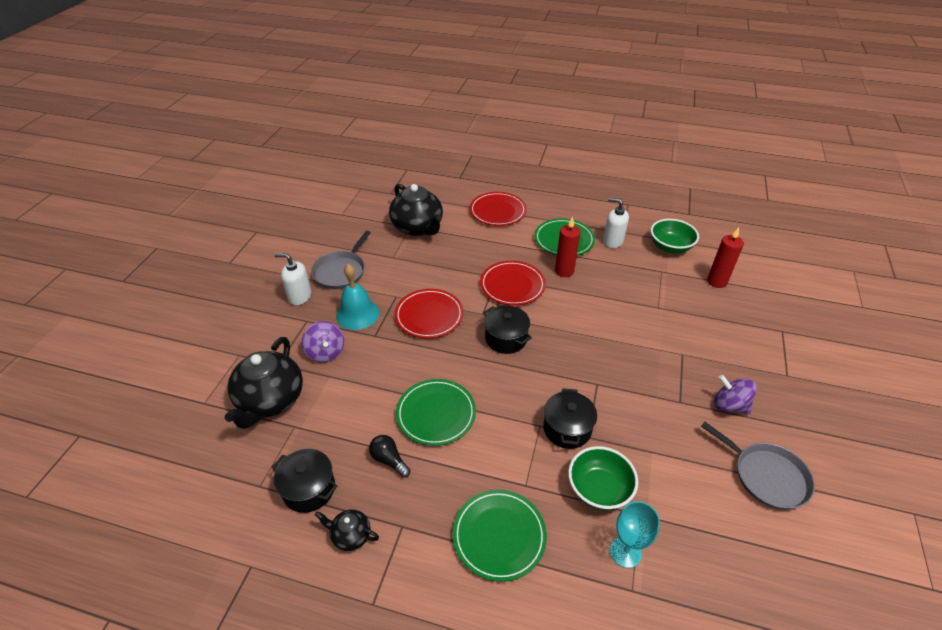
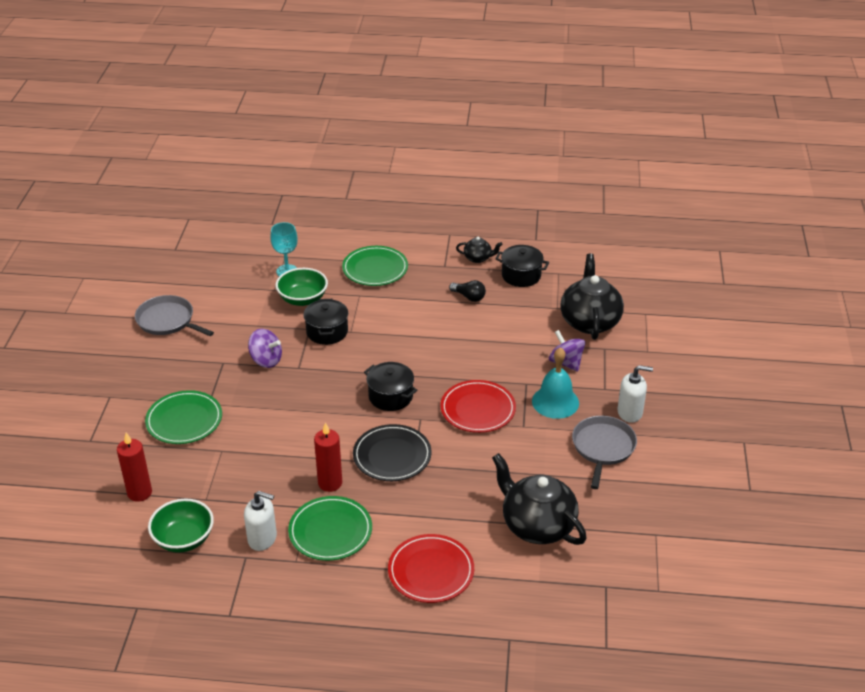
camera: 170 degrees right, 5 degrees down
(436, 414) = (442, 329): green plate -> green plate (184, 420)
(512, 285) = (392, 456): red plate -> black plate
(729, 405) = (178, 365): purple spinning top -> purple spinning top (266, 360)

